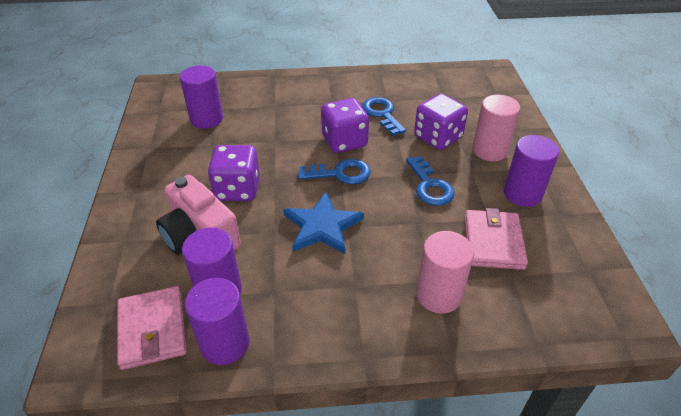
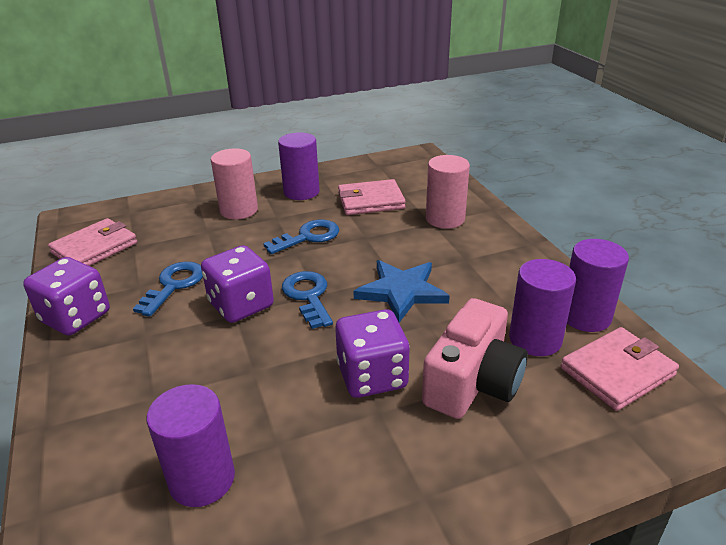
camera: 105 degrees left, 10 degrees down
(382, 114) = (174, 285): blue key -> blue key turned 150 degrees clockwise
(437, 137) = (221, 241): purple dice -> purple dice (76, 317)
(444, 82) = (95, 248): none -> pink wallet

